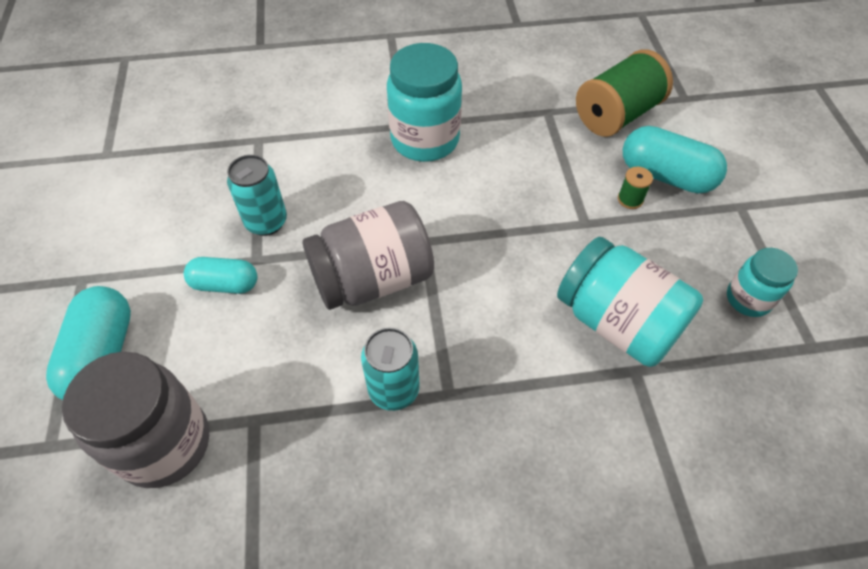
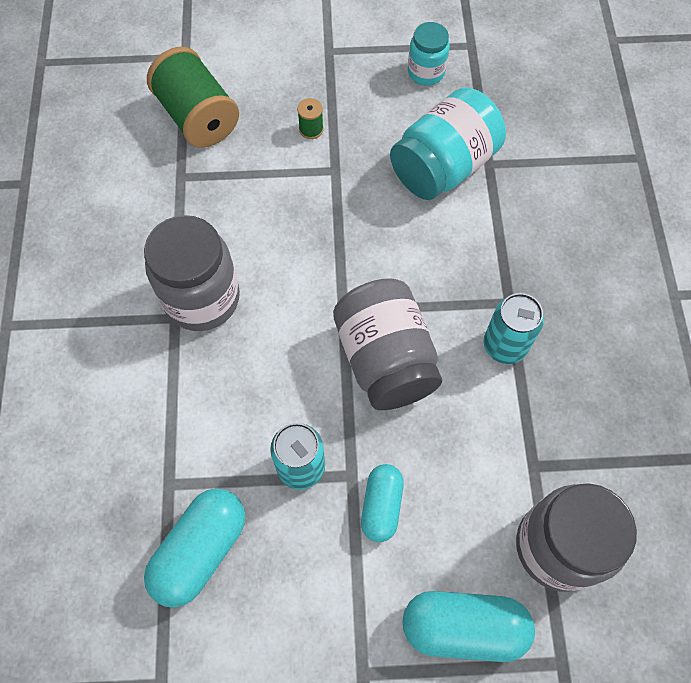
camera: 85 degrees left, 10 degrees up
(425, 140) = (202, 298): turquoise jar -> grey jar
(666, 176) = (286, 95): turquoise capsule -> turquoise capsule (201, 550)

